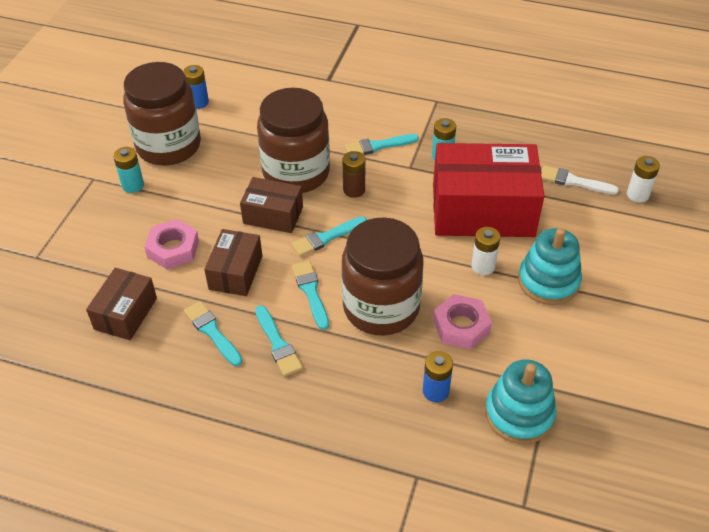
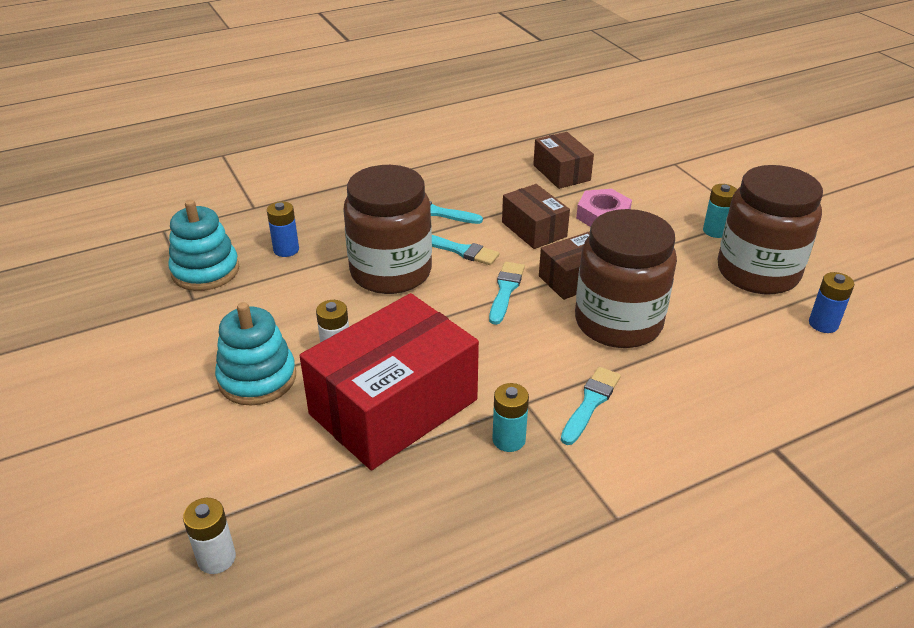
camera: 135 degrees right, 10 degrees down
(212, 332) = (490, 194): turquoise brush -> none
(354, 190) = (544, 342): brown battery -> none
(461, 326) = (308, 297): pink nut -> none
(574, 181) = (318, 519): white brush -> none

